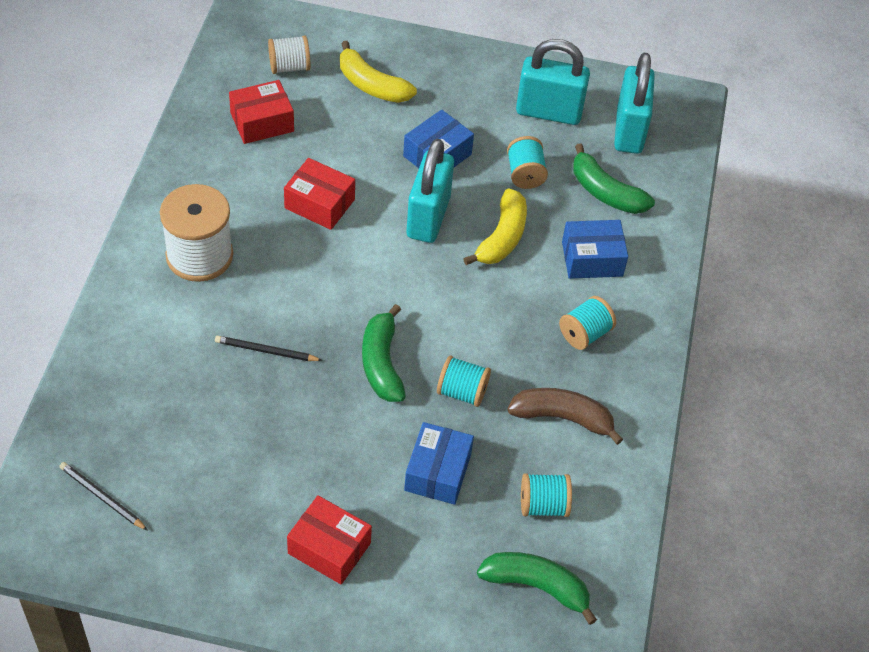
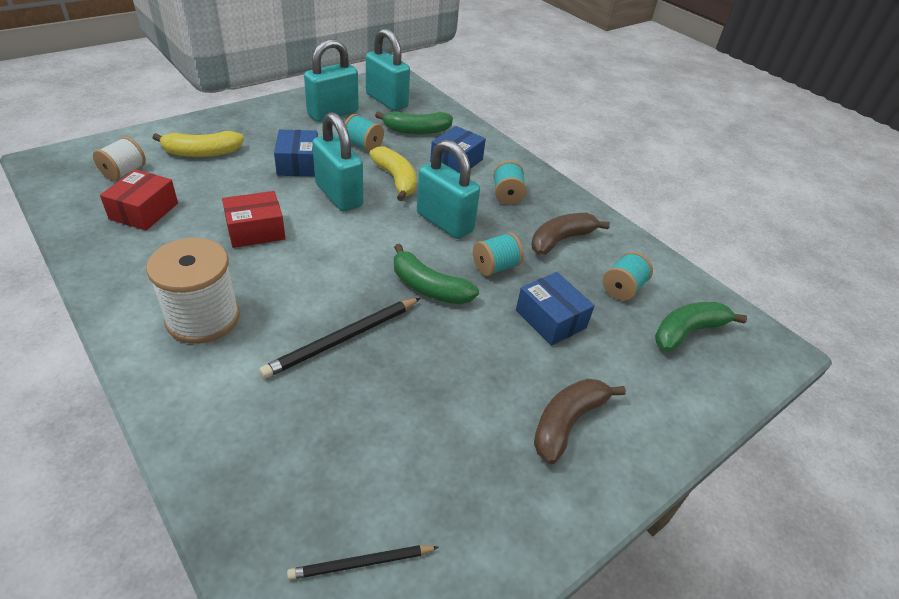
camera: 50 degrees left, 10 degrees down
(266, 351) = (343, 339): black pencil -> black pencil, size x1.63
(329, 548) = (567, 423): red box -> brown banana
(482, 315) = (444, 222): none -> turquoise padlock

